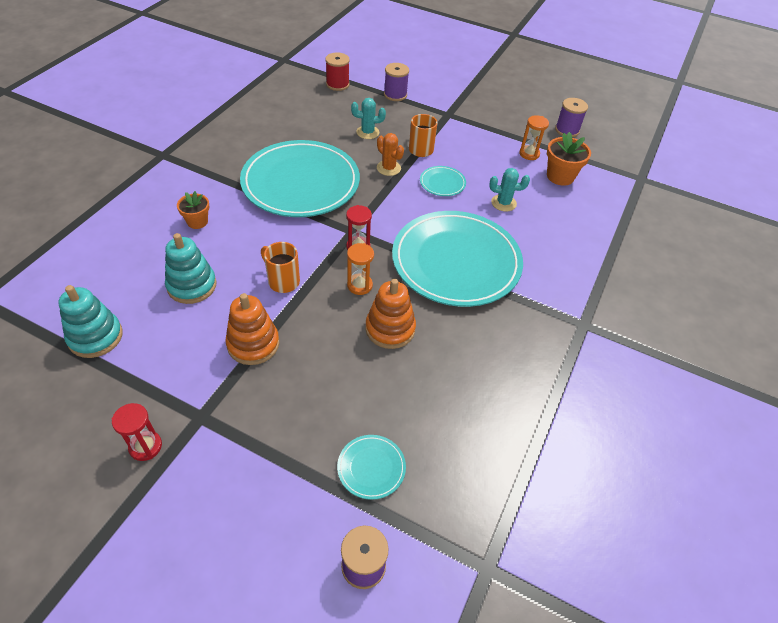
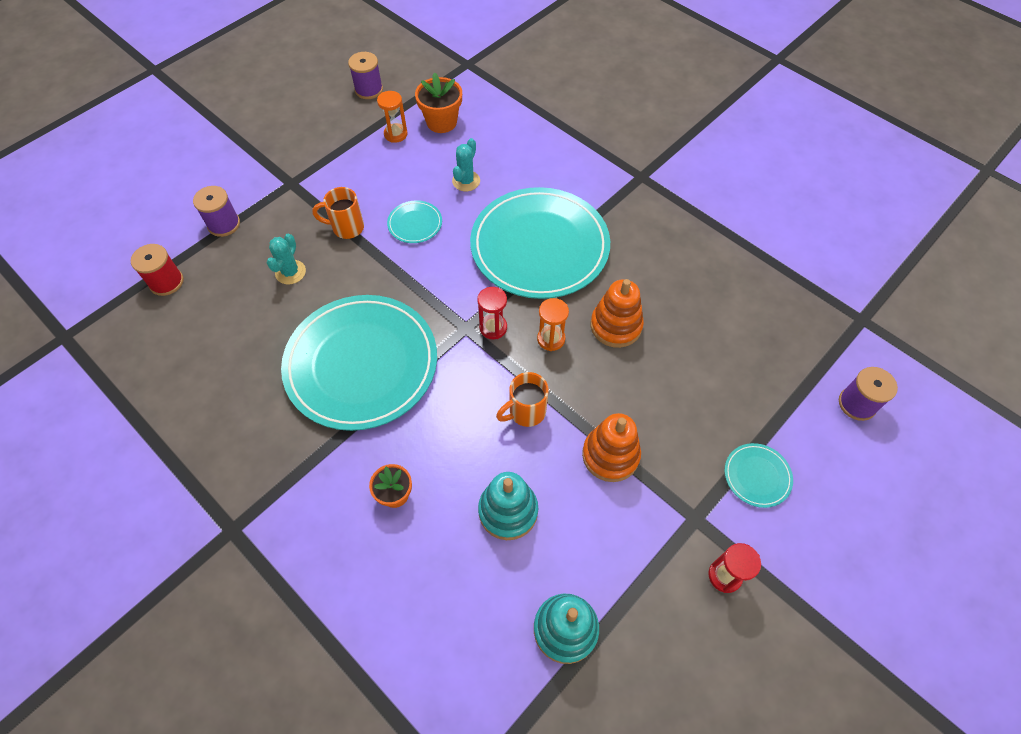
camera: 70 degrees left, 10 degrees up
(371, 468) = (769, 378): turquoise plate -> turquoise plate (757, 476)
(388, 168) = (369, 267): orange cactus -> none

